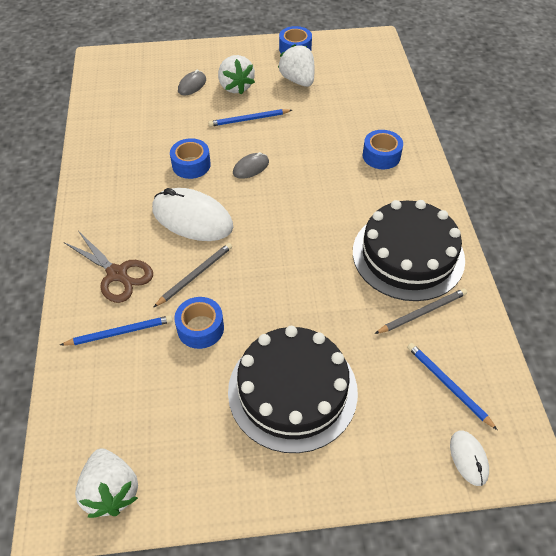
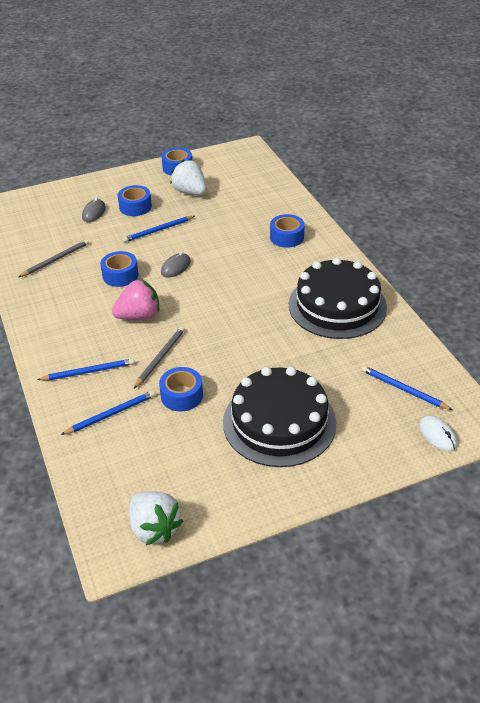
camera: 15 degrees left, 10 degrees down
(117, 274) = (88, 372): brown scissors -> blue pencil
(192, 218) = (139, 316): white mouse -> pink strawberry
(235, 87) = (135, 207): white strawberry -> blue tape
(422, 312) = (364, 344): grey pencil -> grey pencil (56, 260)

